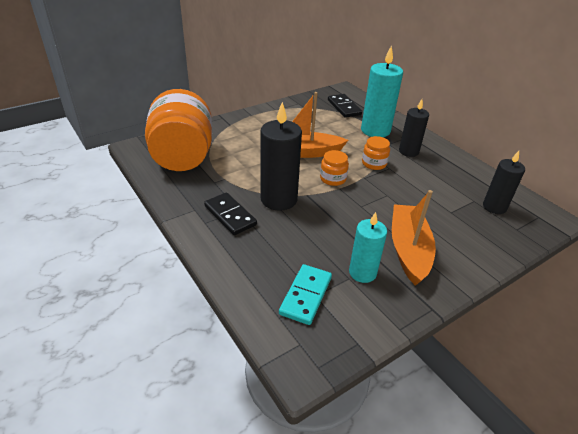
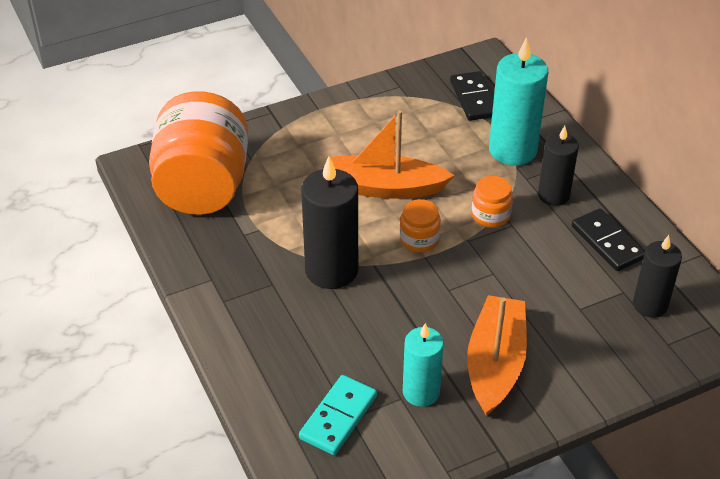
camera: 10 degrees right, 5 degrees up
(230, 215) = (259, 292): black domino -> black domino (607, 242)

